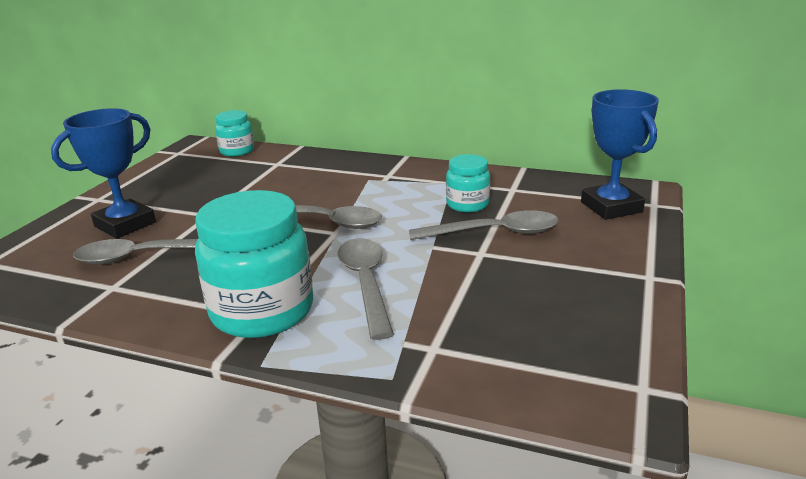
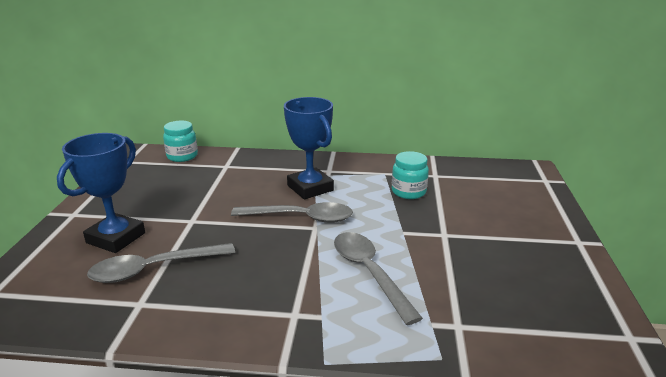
camera: 15 degrees left, 0 degrees up
(262, 311) = (296, 310): turquoise jar -> none
(494, 233) = (444, 215): grey spoon -> none
(611, 207) = (517, 185): blue trophy -> blue trophy (310, 188)

